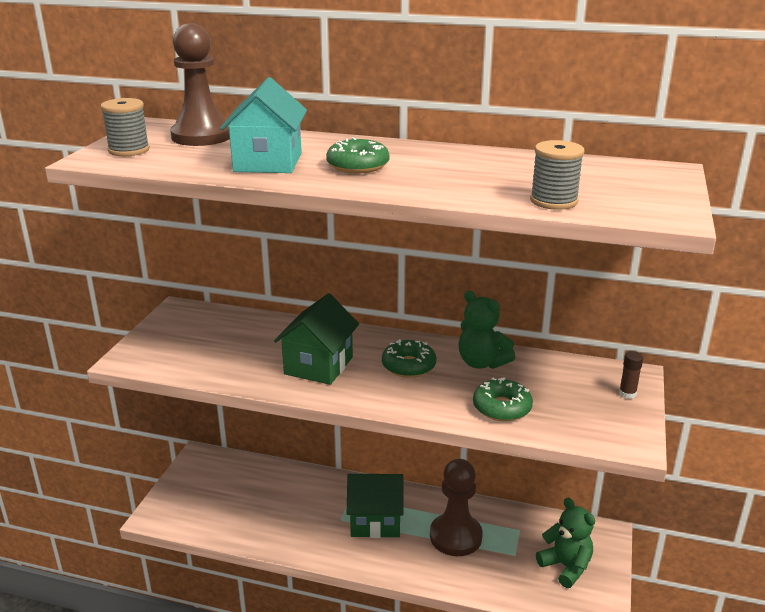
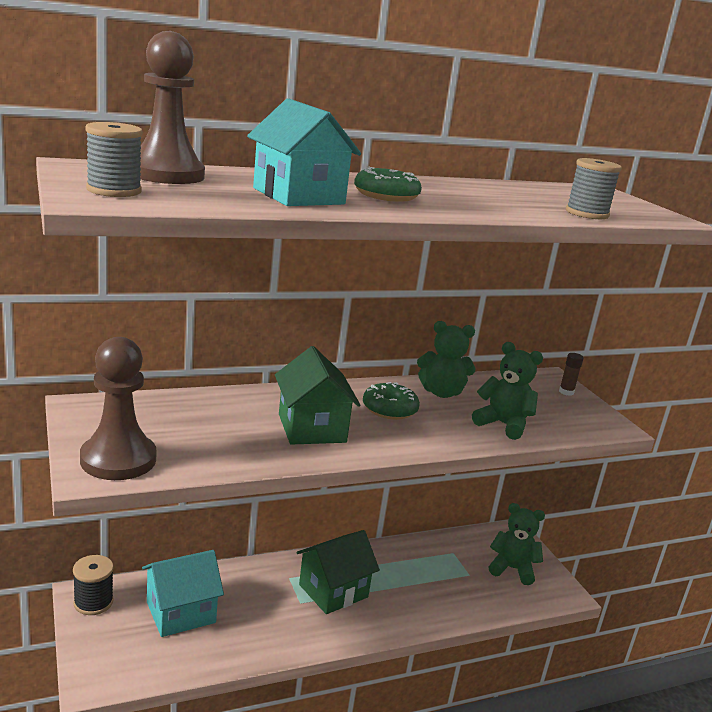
camera: 40 degrees left, 5 degrees down
(200, 463) = (93, 602): none -> black spool
(248, 492) = (181, 612): none -> turquoise house
(455, 536) = (412, 578): brown pawn -> brown pawn (118, 460)
(502, 408) = (503, 424): green donut -> green teddy bear

